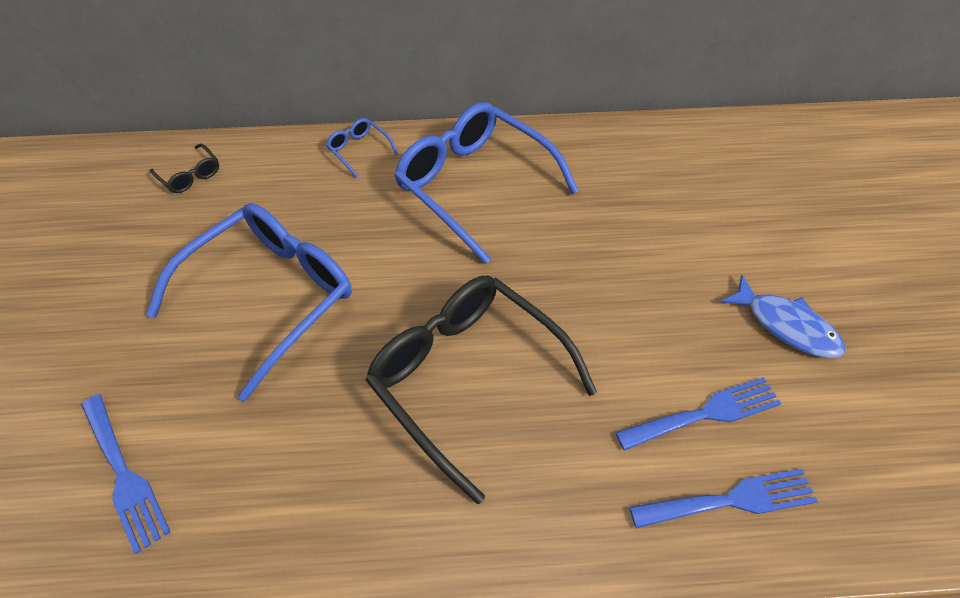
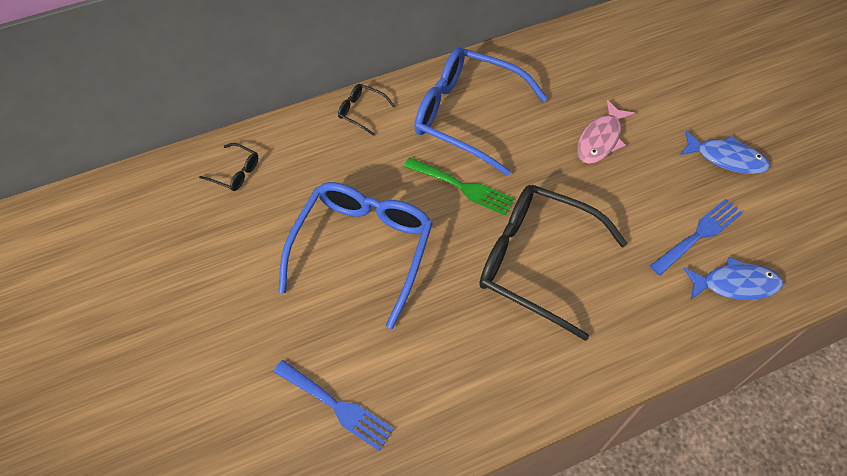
camera: 20 degrees left, 5 degrees up
(359, 150) = (361, 111): blue glasses -> black glasses
(426, 262) = (463, 187): none -> green fork
(624, 255) = (600, 139): none -> pink fish
(731, 500) = (735, 284): blue fork -> blue fish

